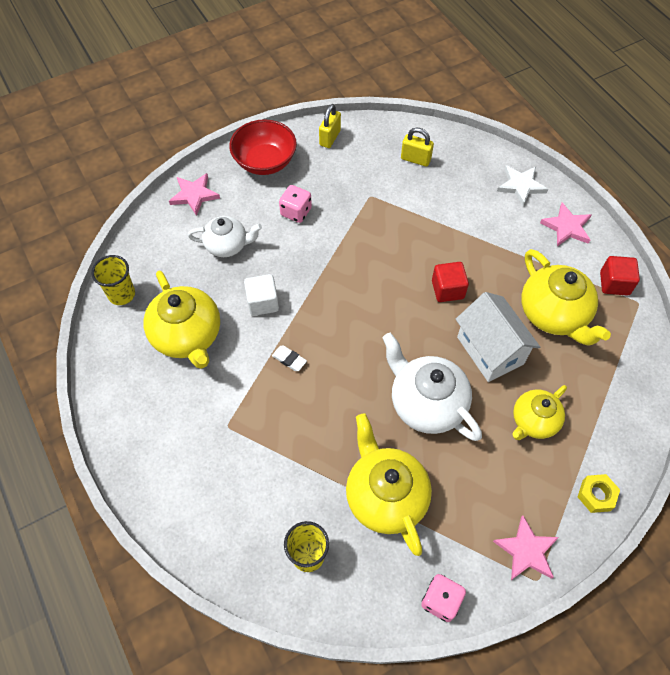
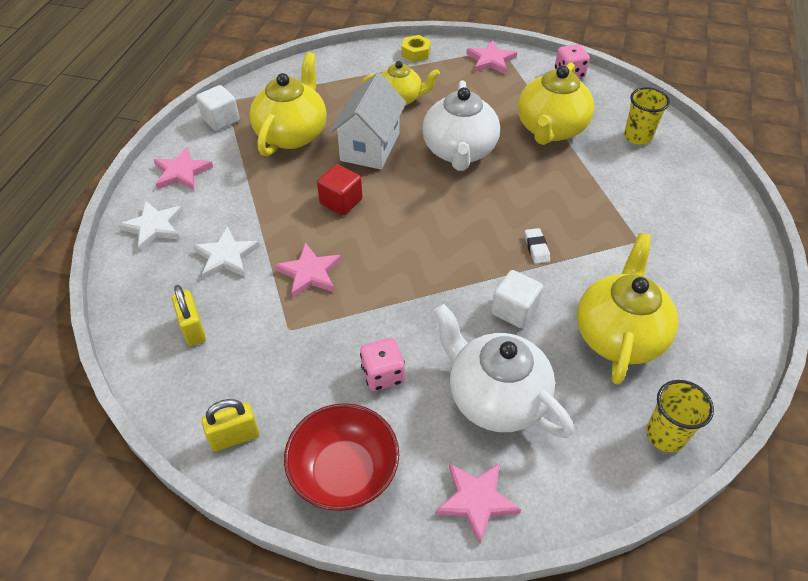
camera: 135 degrees left, 10 degrees down
(227, 245) = (495, 397): white teapot -> white teapot, size x1.58
(401, 231) = (310, 273): none -> pink star
(458, 203) = (226, 256): none -> white star
(614, 283) = (221, 120): red cube -> white cube

